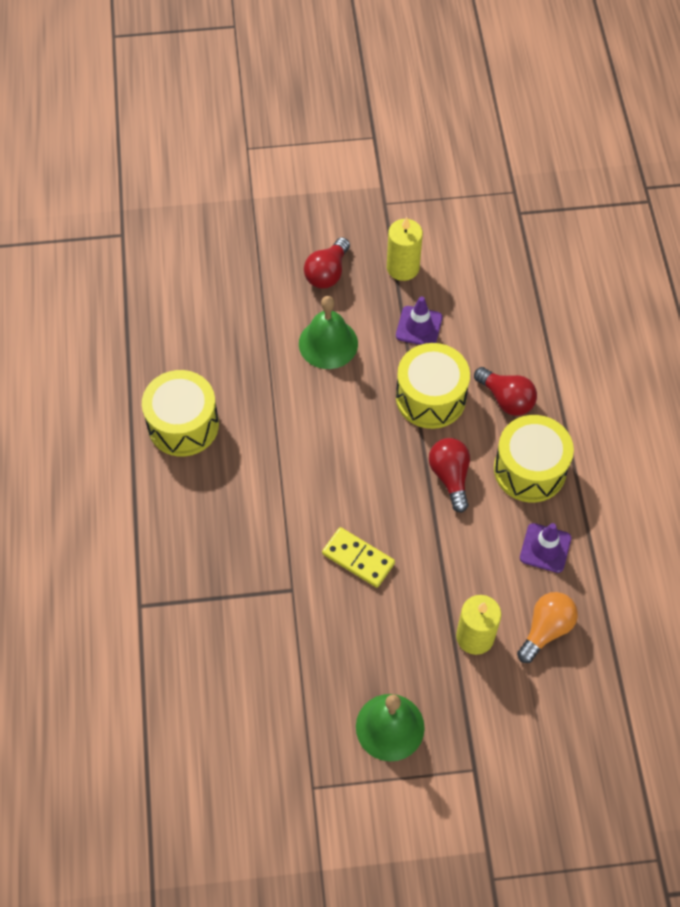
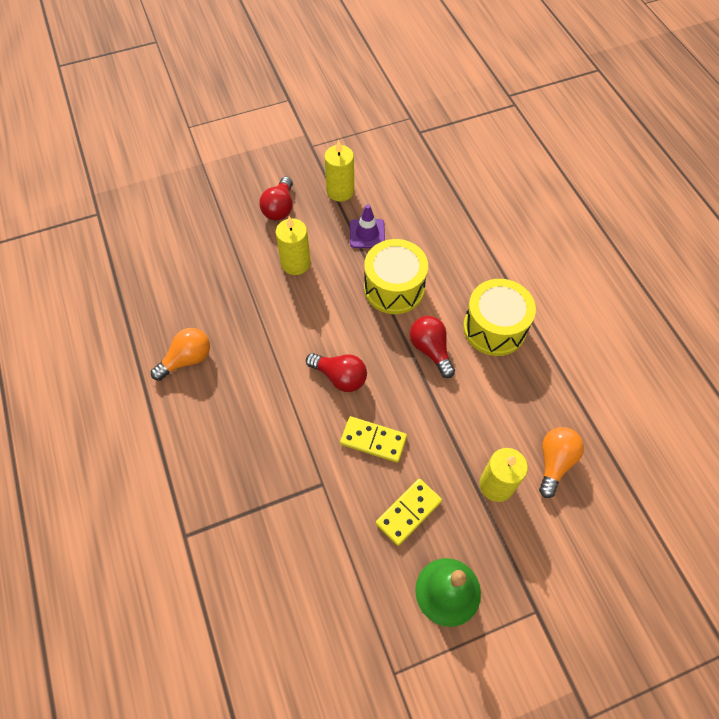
camera: 15 degrees left, 0 degrees up
(183, 424) = (187, 359): yellow drum -> orange light bulb
(328, 343) = (296, 263): green bell -> yellow candle
(373, 640) = (408, 512): none -> yellow domino
(506, 399) = (456, 275): red light bulb -> red light bulb (340, 377)
(545, 548) = (529, 391): purple traffic cone -> none

